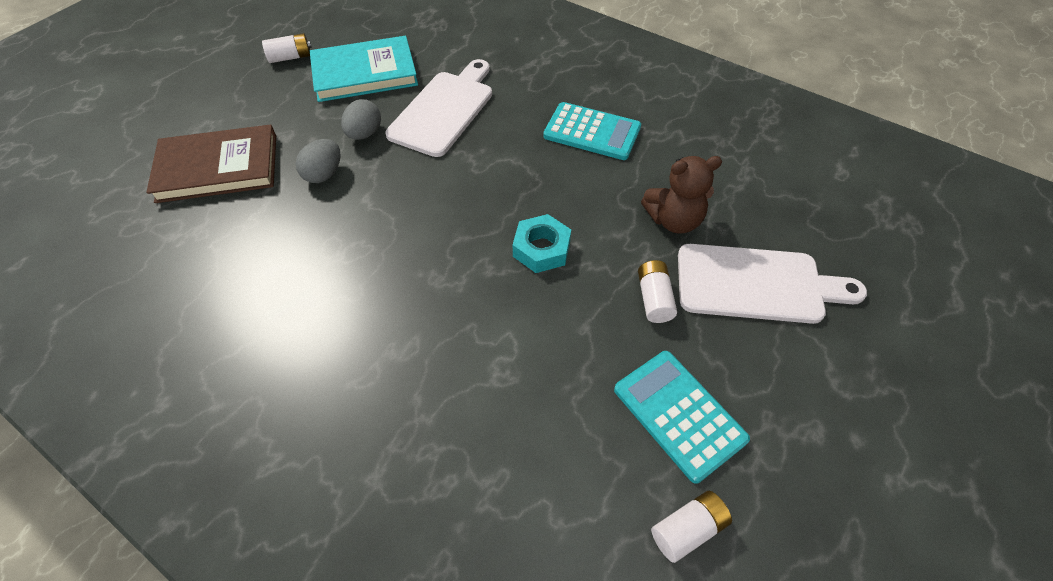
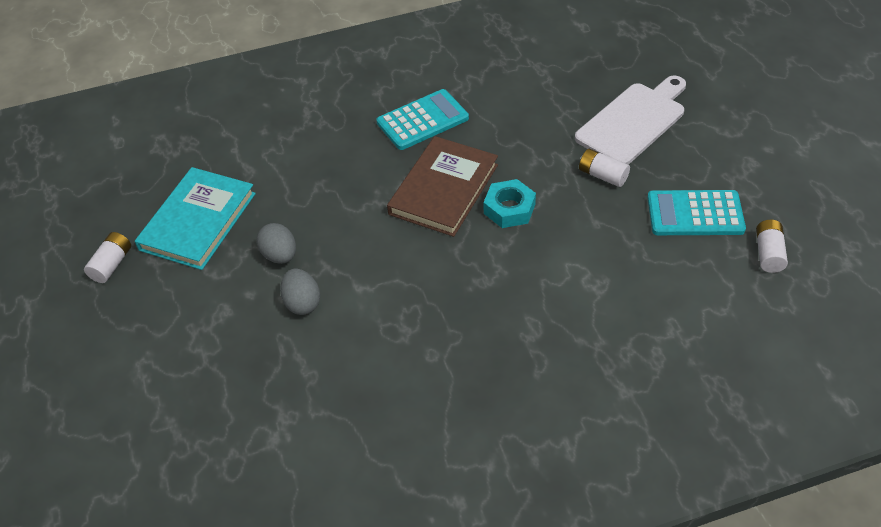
camera: 50 degrees left, 5 degrees down
(218, 168) = (216, 376): brown book -> brown book (443, 189)
(444, 110) = (305, 191): white cutting board -> none
(674, 220) = (547, 127): brown teddy bear -> none

